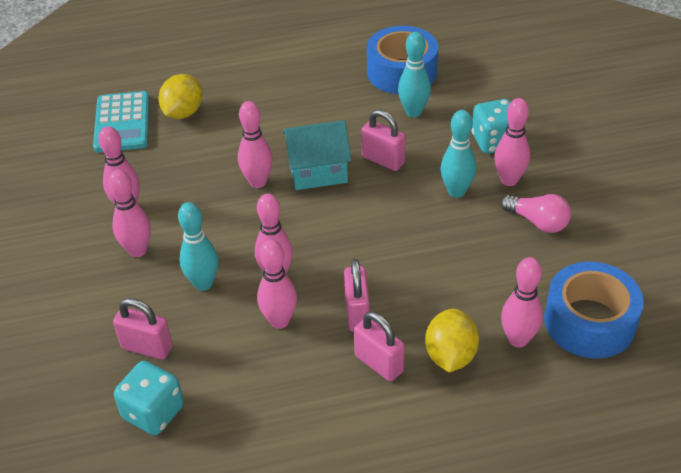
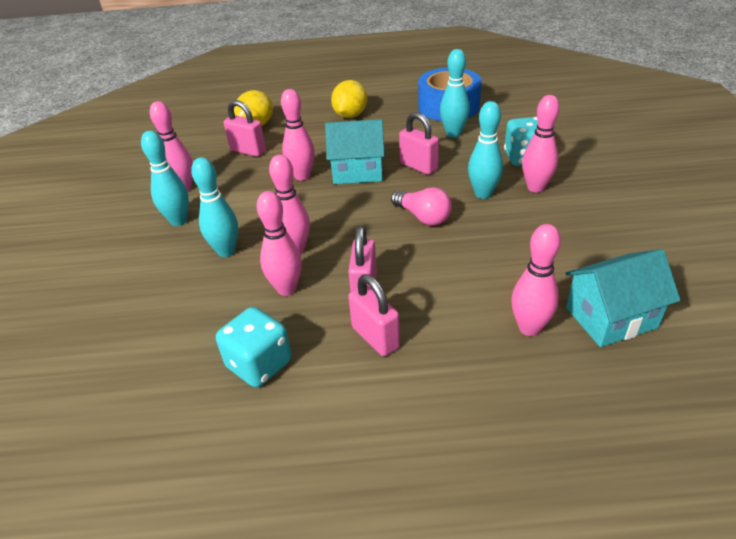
camera: 10 degrees right, 5 degrees down
(122, 123) = (204, 130): turquoise calculator -> none
(137, 250) = (178, 221): pink bowling pin -> turquoise bowling pin
(147, 347) = (153, 301): pink padlock -> pink padlock (248, 151)
(153, 412) = (134, 361): turquoise dice -> turquoise dice (259, 364)
(450, 355) = (453, 337): yellow lemon -> yellow lemon (350, 115)
(538, 222) = (561, 223): pink light bulb -> pink light bulb (423, 217)
(589, 322) = (611, 317): blue tape -> turquoise house

